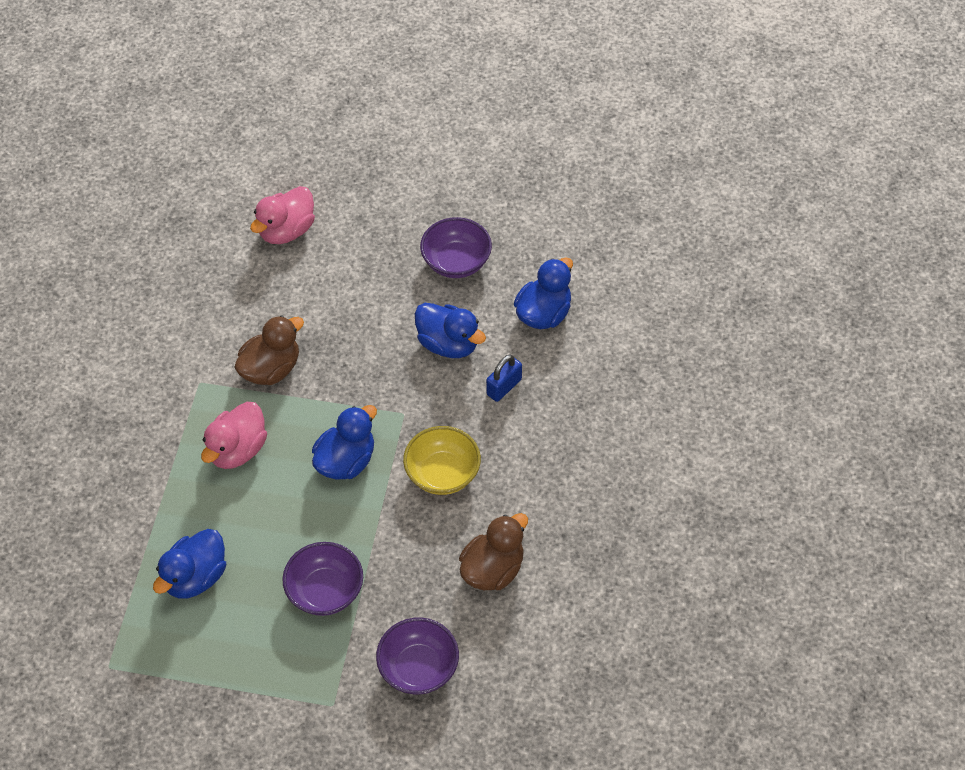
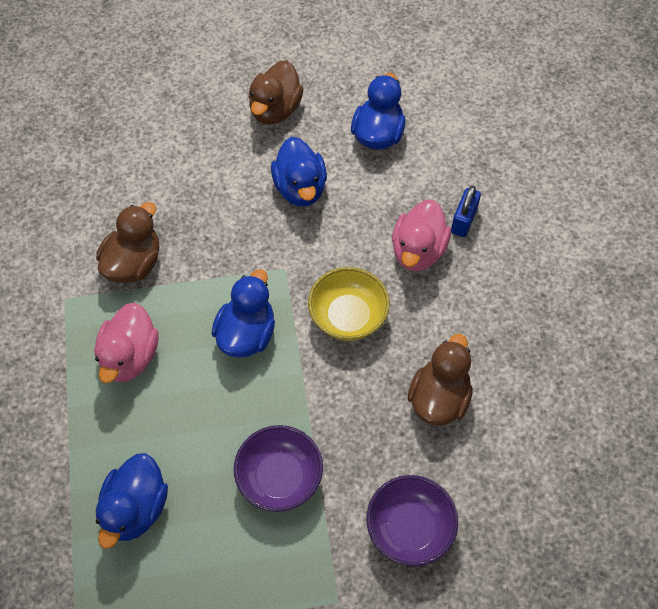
camera: 20 degrees left, 5 degrees up
(286, 231) = (98, 125): pink duck -> pink duck (418, 251)
(448, 344) = (300, 188): blue duck -> blue duck turned 60 degrees clockwise
(456, 262) = (275, 110): purple bowl -> brown duck
(504, 387) = (371, 214): blue padlock -> blue padlock (463, 221)

